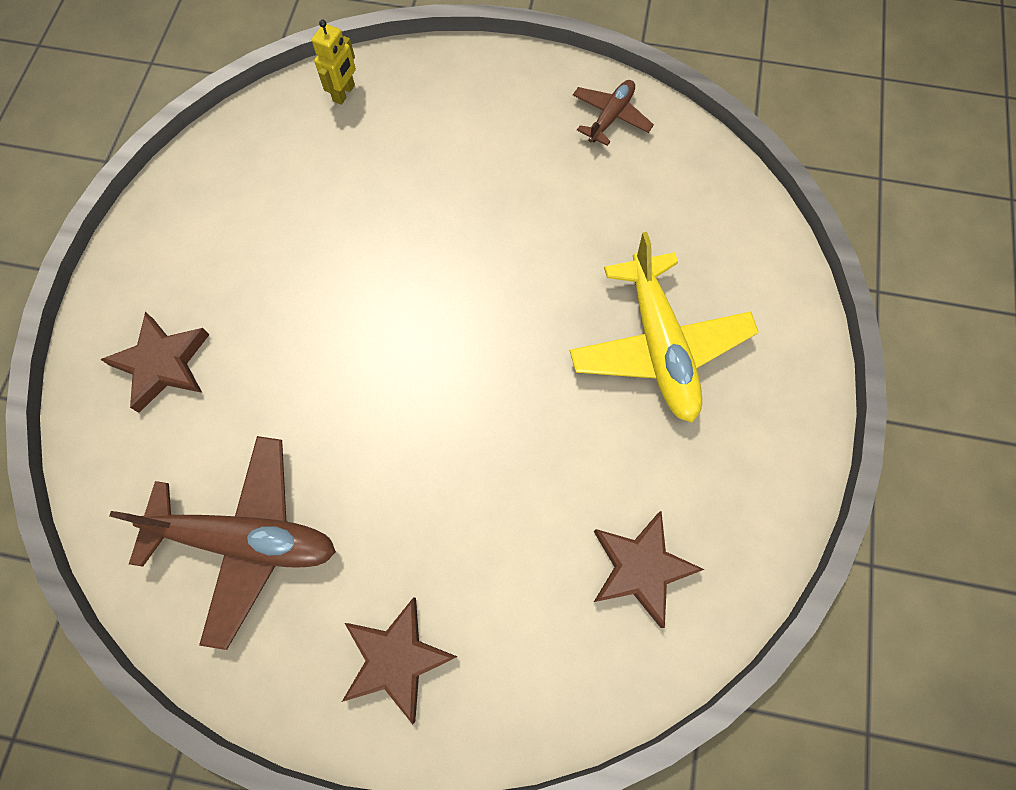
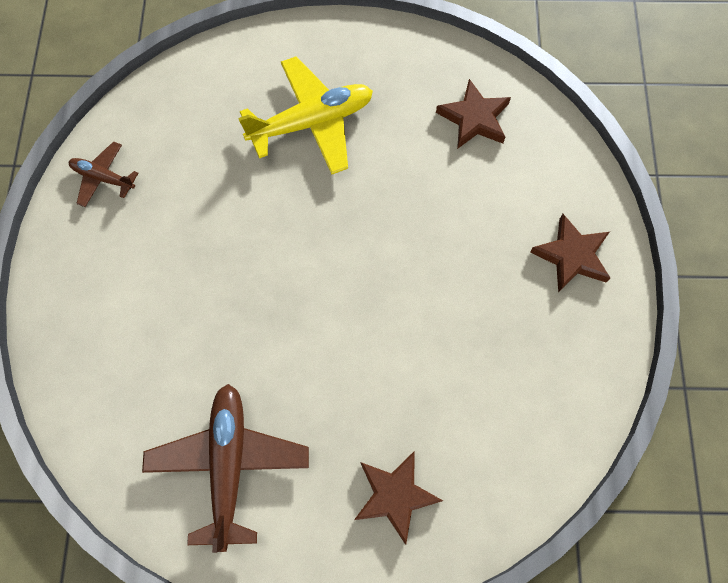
camera: 100 degrees left, 0 degrees up
(246, 540) = (521, 379): brown plane -> brown plane (229, 464)
(344, 93) = (89, 412): yellow robot -> none

